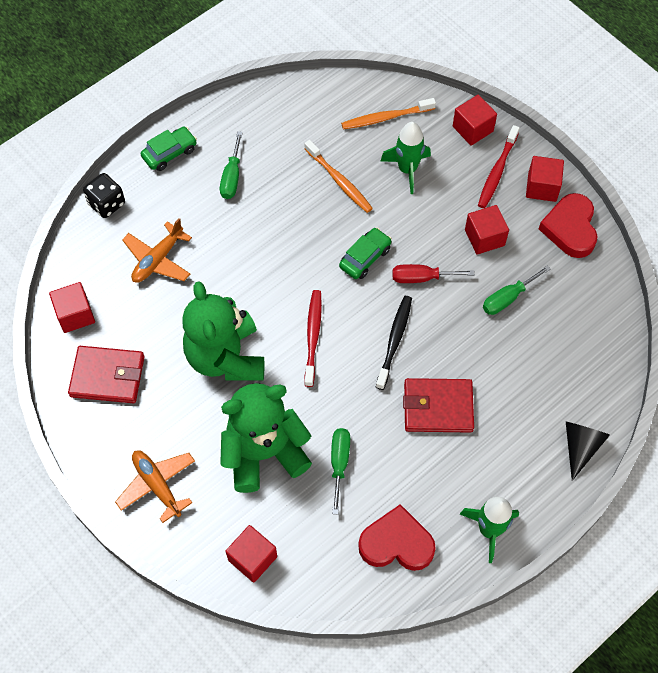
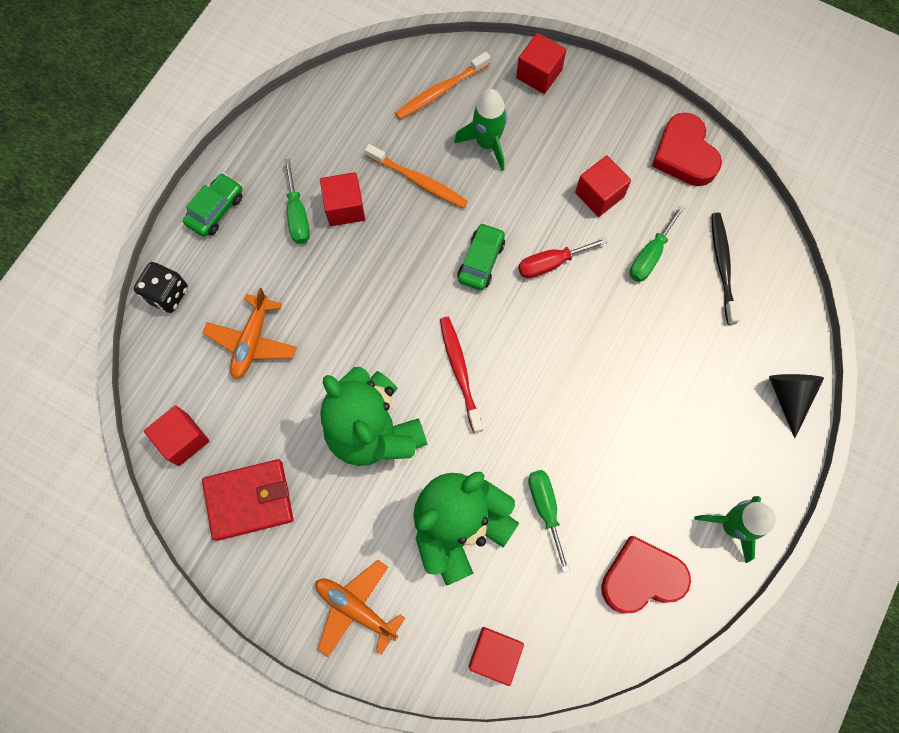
camera: 20 degrees left, 10 degrees up
(394, 341) = (550, 346): black toothbrush -> black toothbrush (722, 266)
(438, 407) = (625, 406): red wallet -> none
(497, 172) = (583, 115): red toothbrush -> none
(542, 187) = (637, 117): red cube -> red cube (345, 208)

